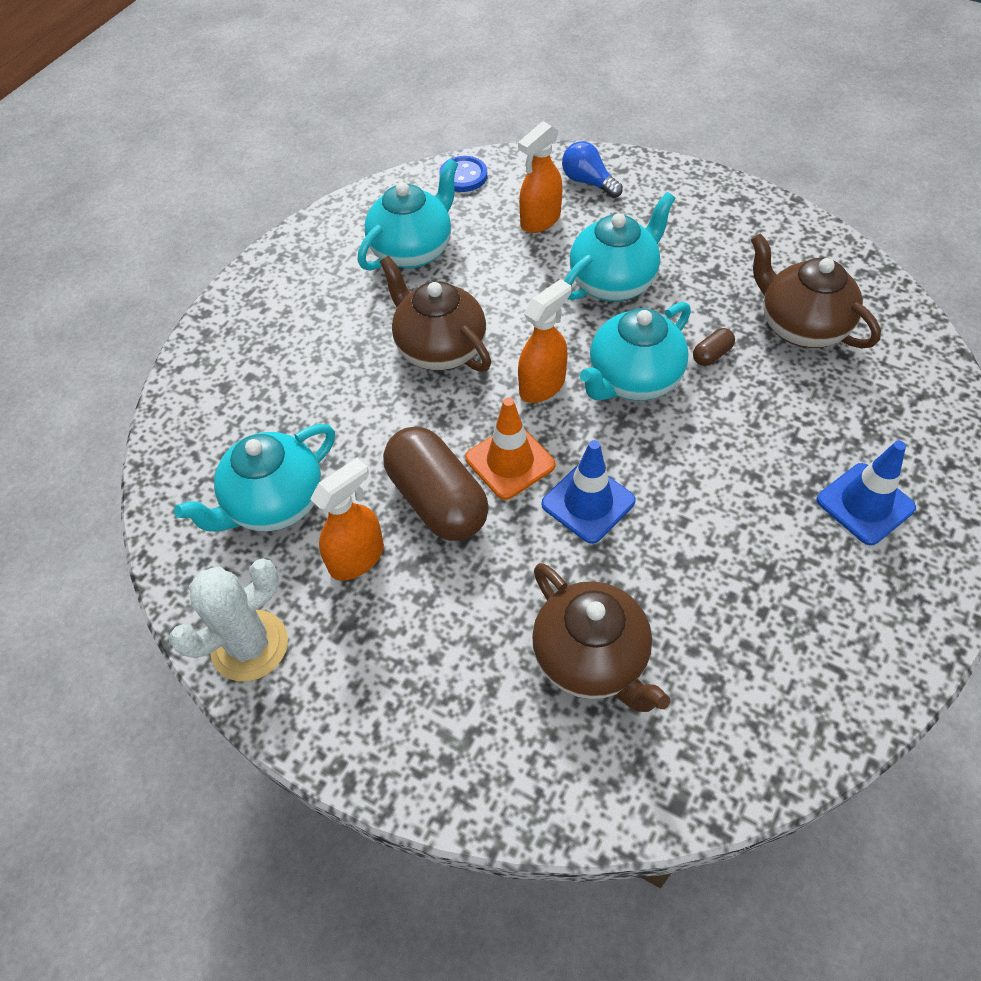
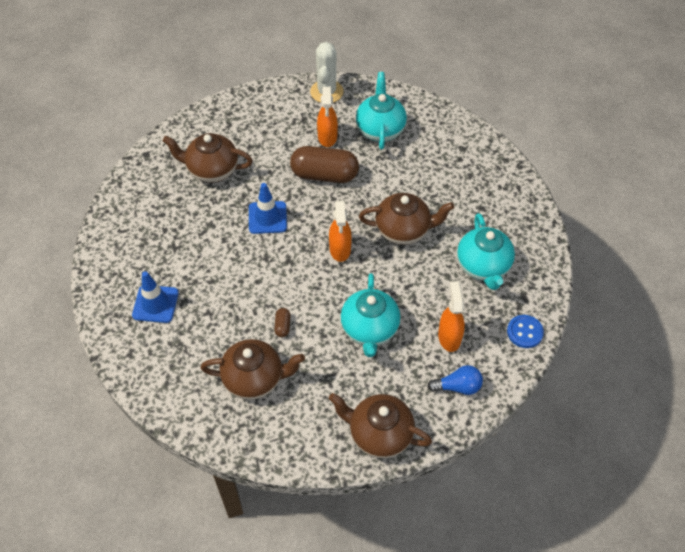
camera: 130 degrees right, 0 degrees up
(510, 461) = (315, 209): orange traffic cone -> none
(633, 380) = (305, 283): turquoise teapot -> none
(712, 199) = (379, 434): none -> brown teapot

